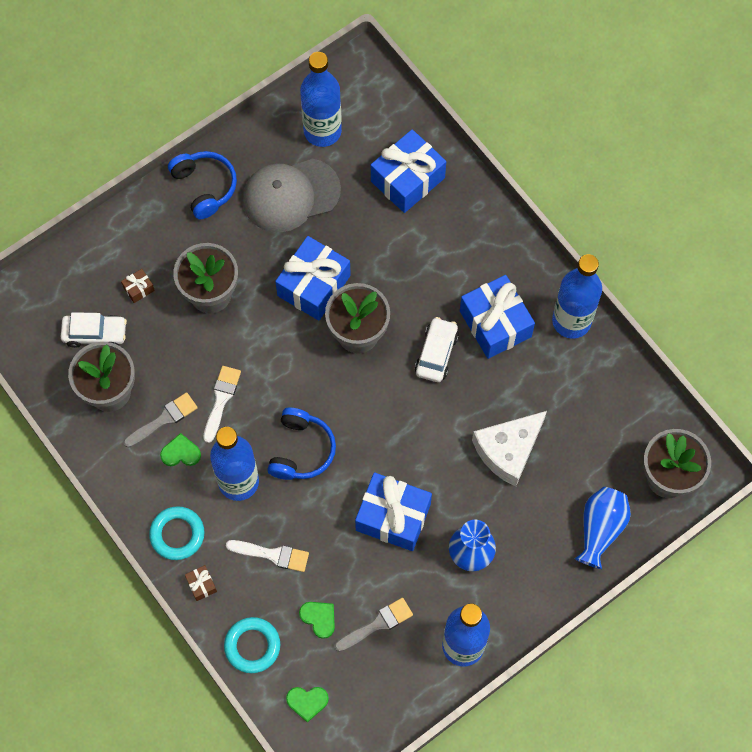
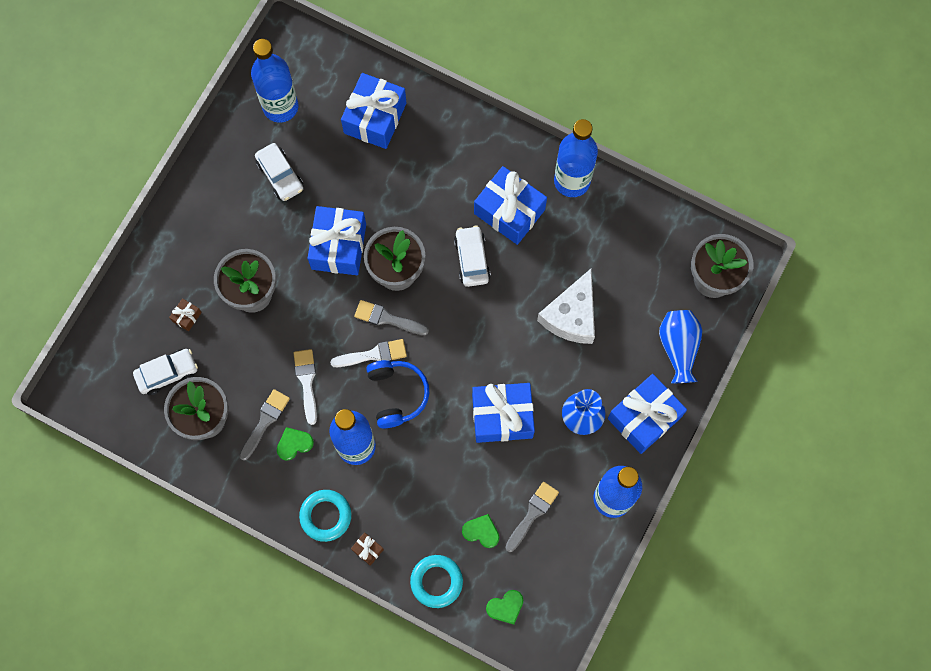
camera: 25 degrees left, 5 degrees up
(205, 187) = (201, 201): blue headphones -> none
(272, 555) = (415, 496): white brush -> white brush (373, 355)
(290, 195) = (280, 176): grey cap -> white car
(327, 374) = (387, 319): none -> grey brush
(533, 581) = (644, 417): none -> blue gift

